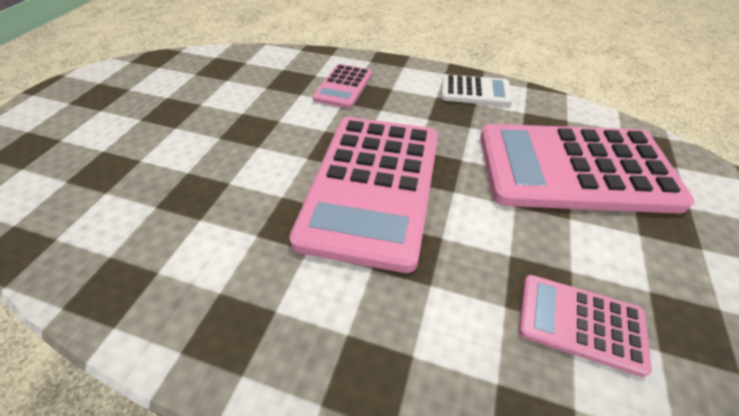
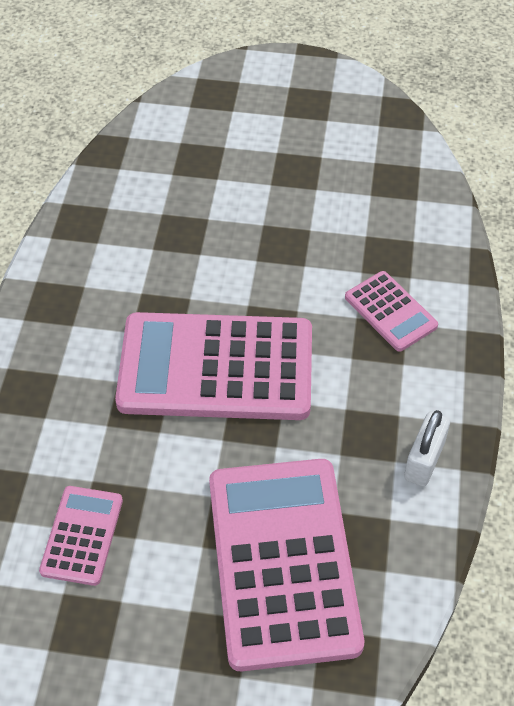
camera: 80 degrees right, 5 degrees up
(343, 86) = (390, 312): pink calculator -> pink calculator turned 135 degrees counterclockwise
(475, 91) = (424, 460): white calculator -> white padlock

